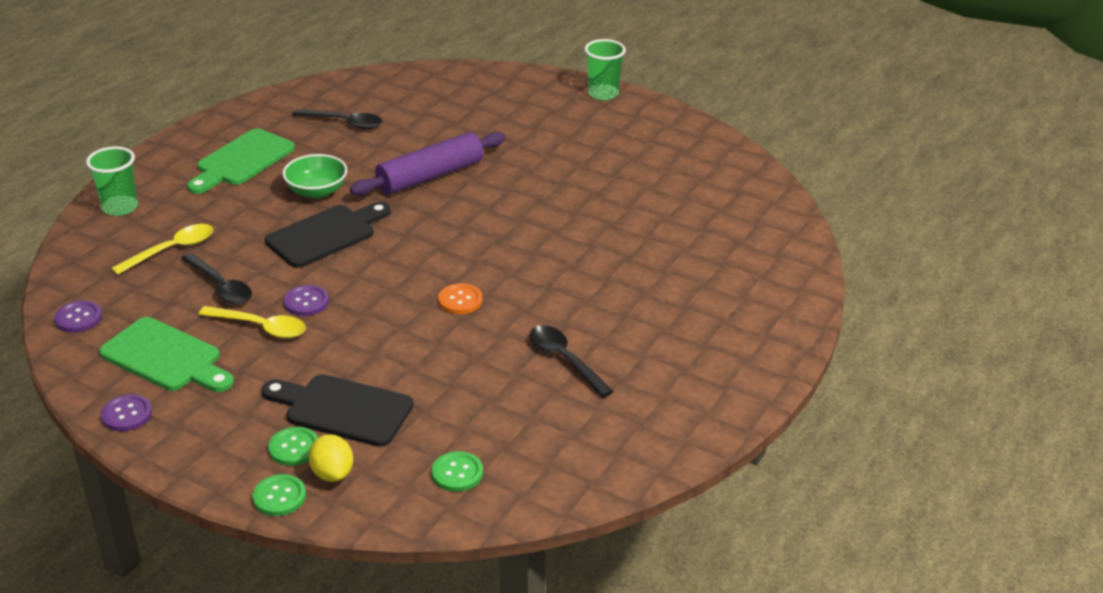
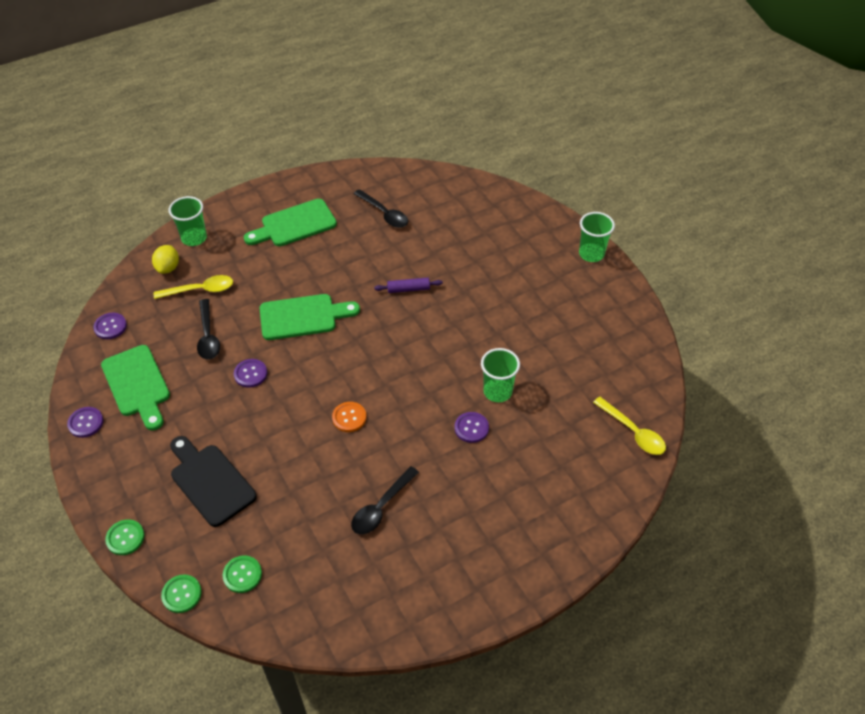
camera: 30 degrees right, 15 degrees up
(261, 327) = (209, 384): yellow spoon -> yellow spoon (633, 432)
(294, 448) = (160, 500): green button -> green button (181, 594)
(317, 191) = (323, 273): green bowl -> none
(326, 235) = (303, 317): black cutting board -> green cutting board
(332, 473) = (168, 534): yellow lemon -> yellow lemon (168, 268)
(430, 176) = (408, 289): purple rolling pin -> purple rolling pin, size x0.49
(564, 360) = (381, 507): black spoon -> black spoon turned 135 degrees counterclockwise
(603, 264) = (471, 428): none -> purple button
(604, 227) = (497, 391): none -> green cup

